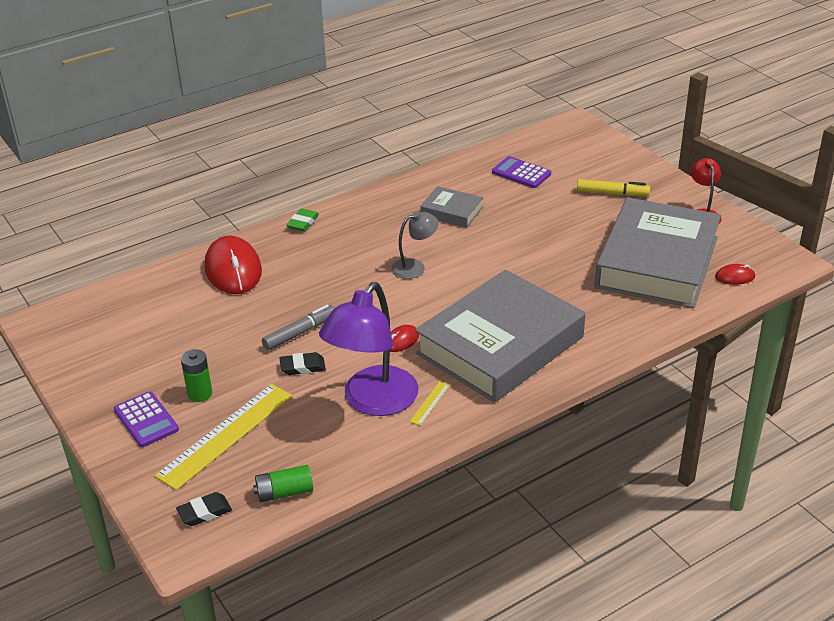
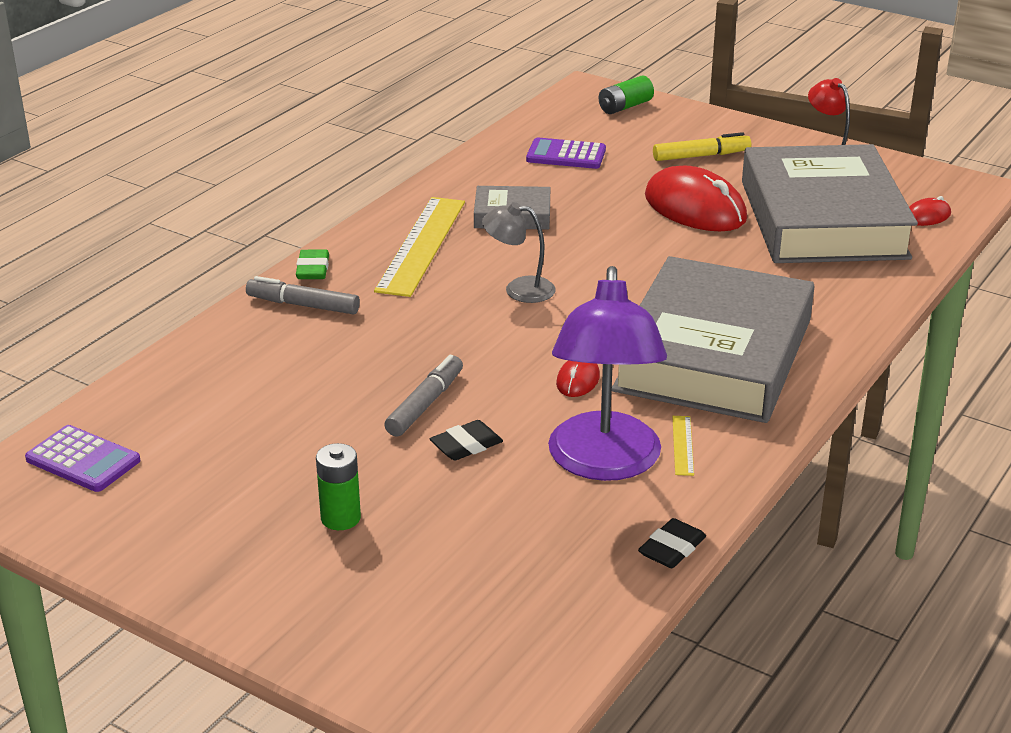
camera: 25 degrees left, 5 degrees down
(146, 420) = (285, 575): purple calculator -> purple calculator (83, 460)
(204, 512) = (481, 672): black eraser -> black eraser (672, 549)
(226, 435) = (427, 561): yellow ruler -> yellow ruler (421, 245)
(233, 270) = (257, 348): red mouse -> red mouse (695, 208)
(279, 247) = (303, 305): none -> grey marker
(284, 492) = (578, 611): green battery -> green battery (625, 107)
(415, 267) = (519, 289): grey lamp -> grey lamp turned 120 degrees counterclockwise

